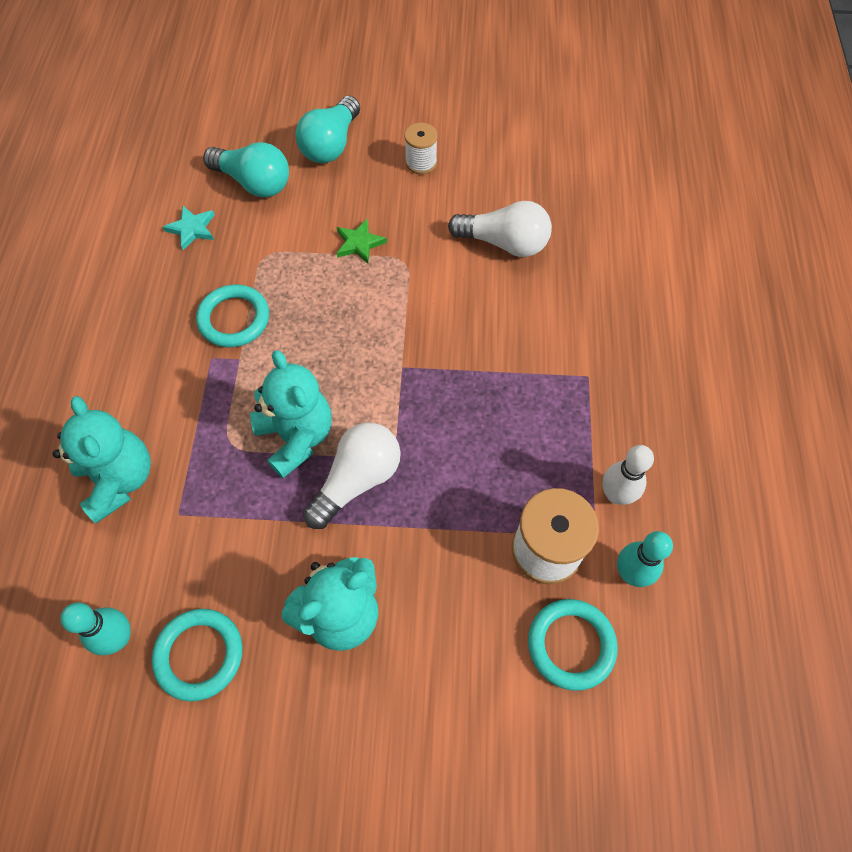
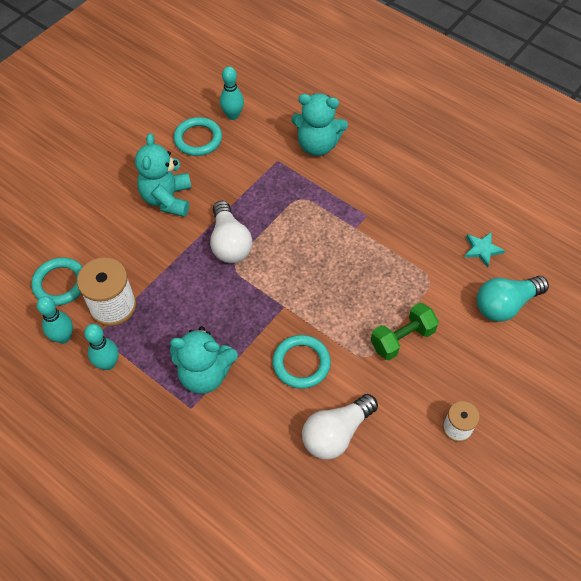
camera: 125 degrees right, 5 degrees down
(234, 319) = (388, 238): turquoise ring -> turquoise ring (301, 363)
(296, 437) = (280, 229): turquoise teddy bear -> turquoise teddy bear (205, 374)
(331, 145) = (516, 375): turquoise light bulb -> none
(359, 243) = (402, 339): green star -> green dumbbell
(616, 494) = (108, 363): white bowling pin -> turquoise bowling pin

